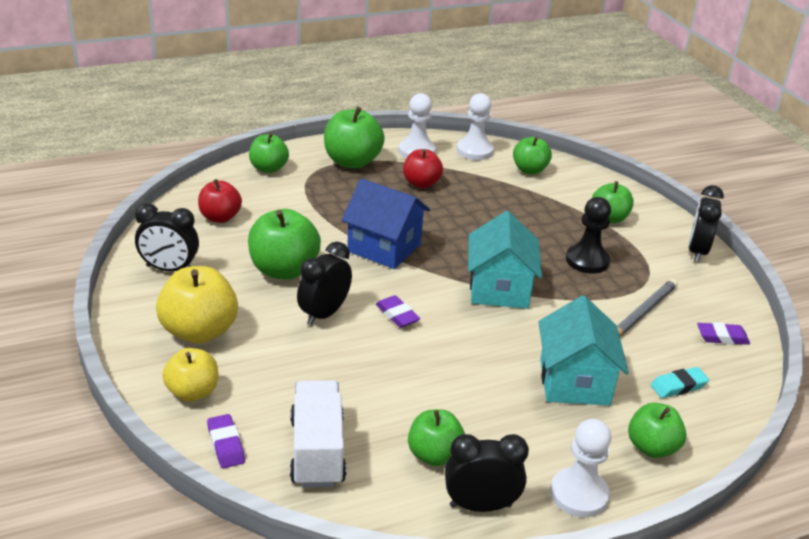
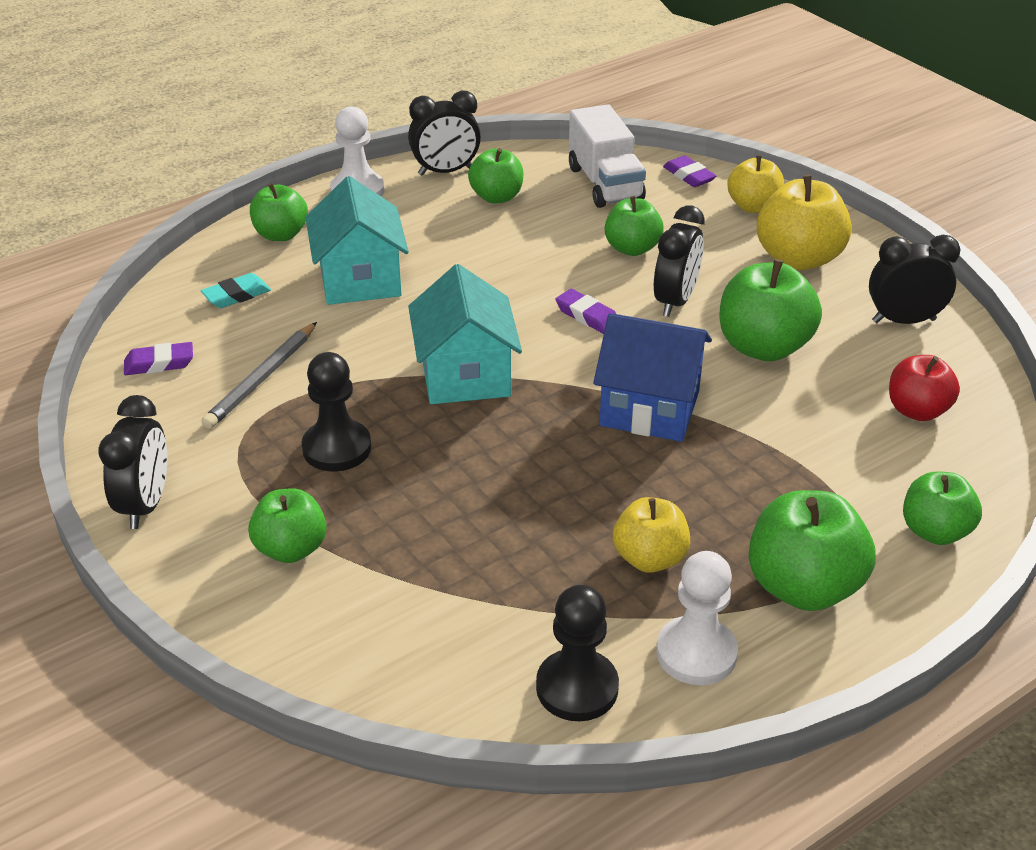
camera: 170 degrees right, 5 degrees up
(421, 183) = (649, 558): red apple -> yellow apple
(474, 151) = (577, 688): white pawn -> black pawn
(529, 170) = (449, 651): green apple -> green apple (632, 248)

